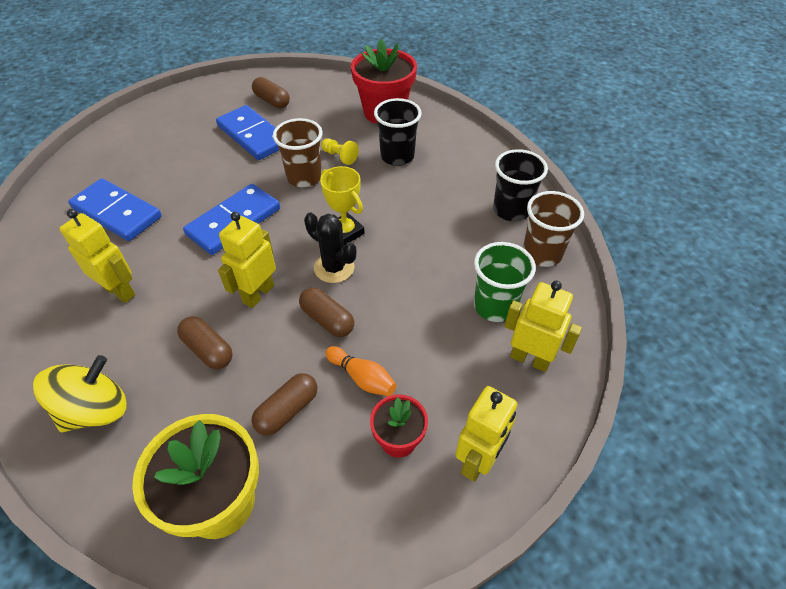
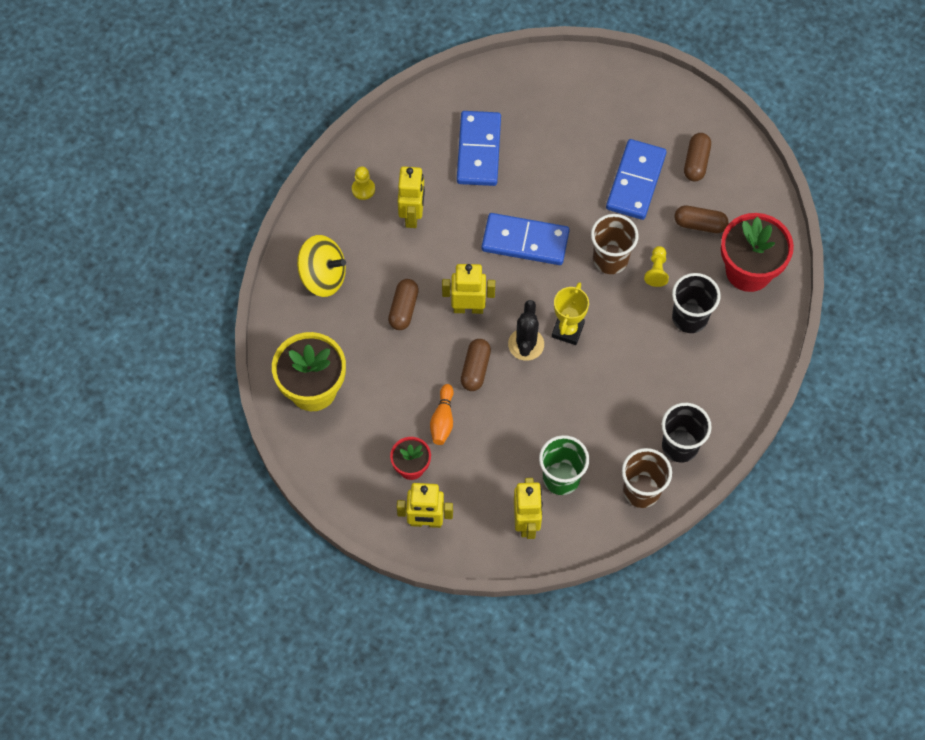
camera: 60 degrees right, 15 degrees up
(47, 318) = (363, 189): none -> yellow pawn
(287, 410) = (391, 388): brown capsule -> brown capsule (700, 224)

